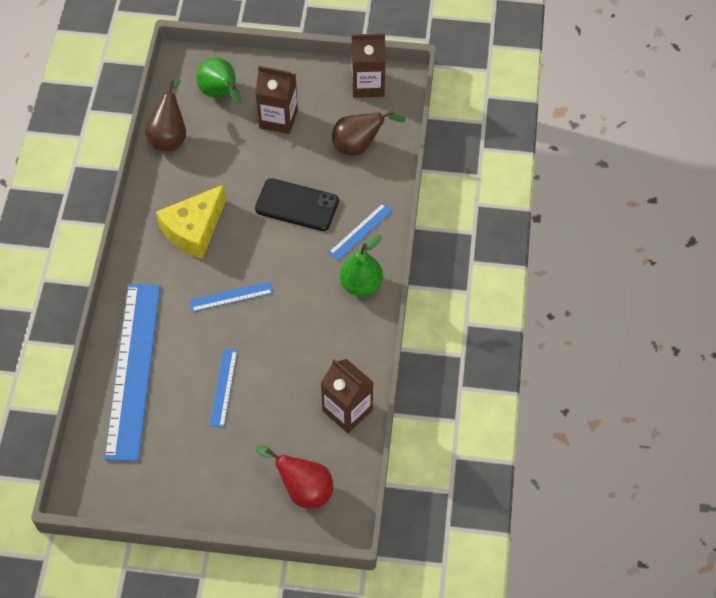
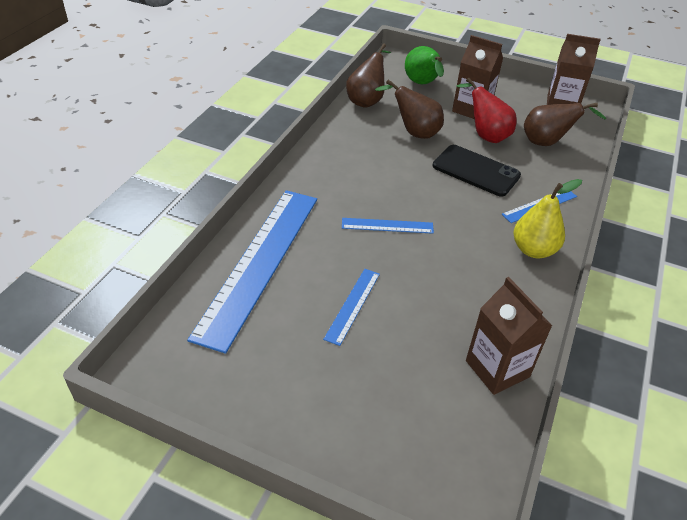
camera: 15 degrees right, 15 degrees down
(194, 230) = (367, 166): yellow cheese -> none
(228, 170) = (414, 132): none -> brown pear
(303, 489) = (421, 447): red pear -> red pear (485, 135)
(361, 285) = (533, 250): green pear -> yellow pear

